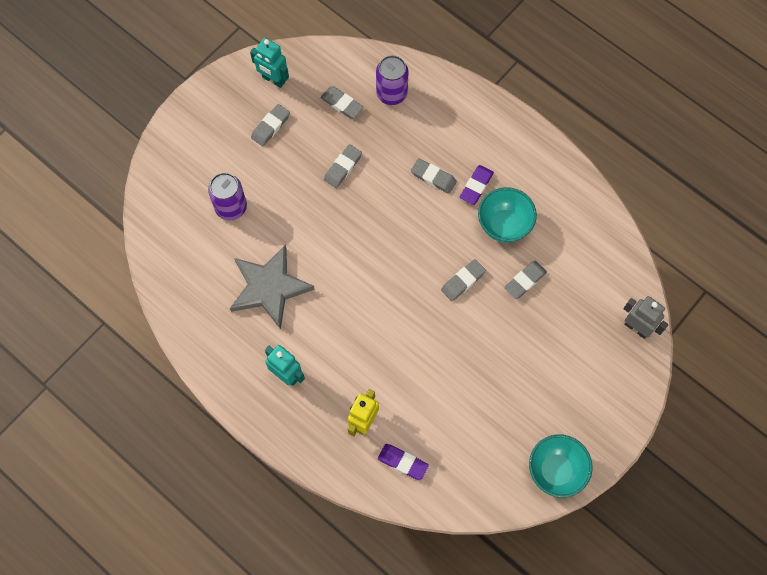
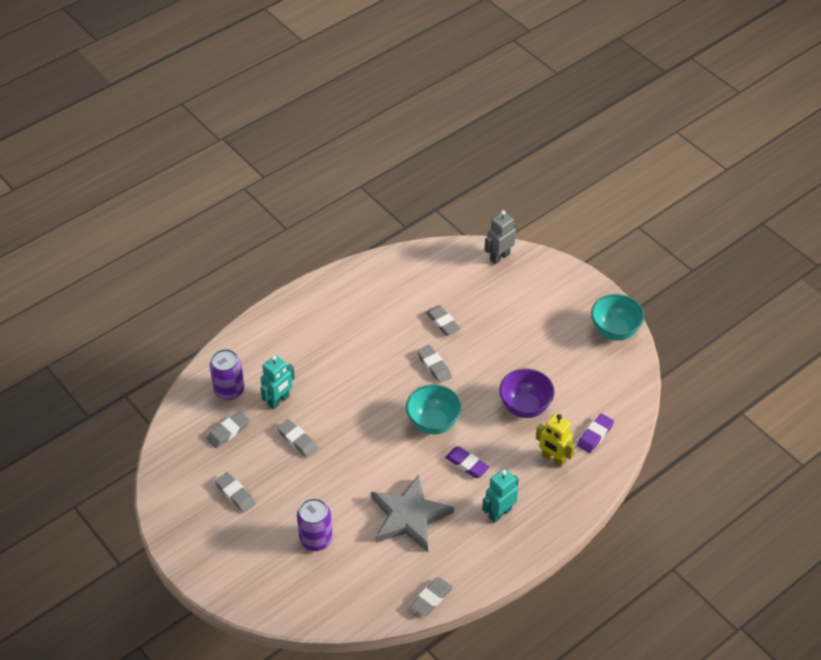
camera: 80 degrees left, 20 degrees down
(273, 80) = (183, 485): turquoise robot -> turquoise robot (279, 401)
(426, 383) = (525, 407): none -> purple bowl
(433, 177) = (326, 371): grey eraser -> grey eraser (431, 598)
(476, 186) = (343, 341): purple eraser -> purple eraser (467, 464)
(504, 225) = (387, 328): turquoise bowl -> turquoise bowl (433, 423)

